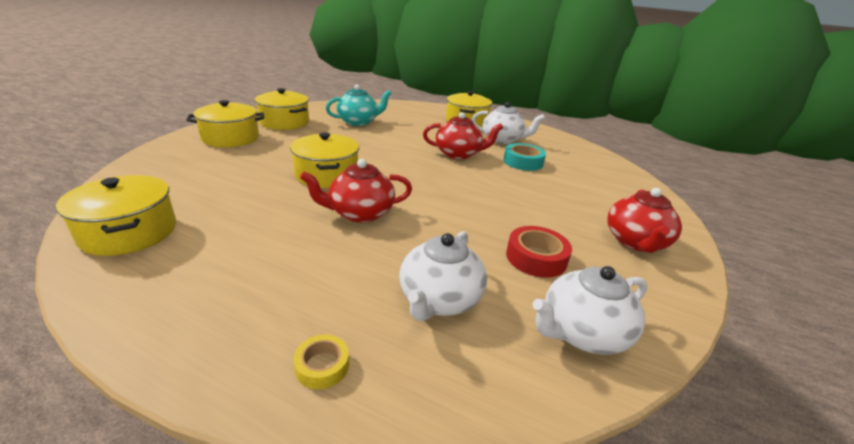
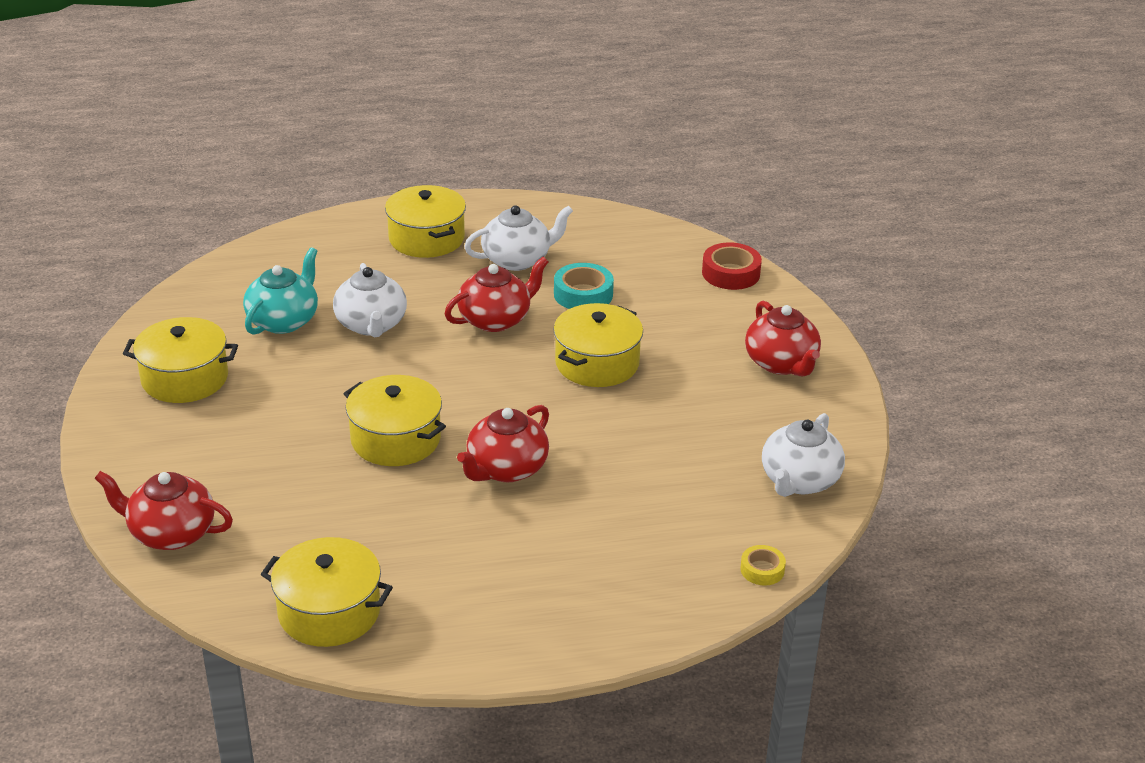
camera: 35 degrees left, 5 degrees up
(158, 163) = (171, 533): none -> red teapot
(231, 138) = (172, 448): yellow pot -> yellow pot (597, 363)
(322, 366) = (657, 601): yellow tape -> yellow tape (762, 570)
(439, 300) = (678, 513): white teapot -> white teapot (371, 325)
(536, 258) = (714, 430): red tape -> red tape (731, 273)

